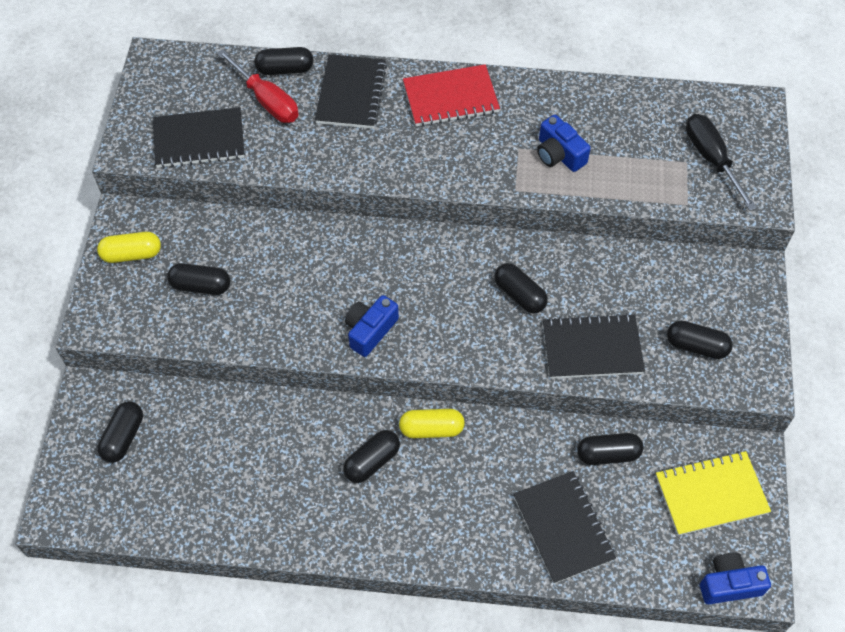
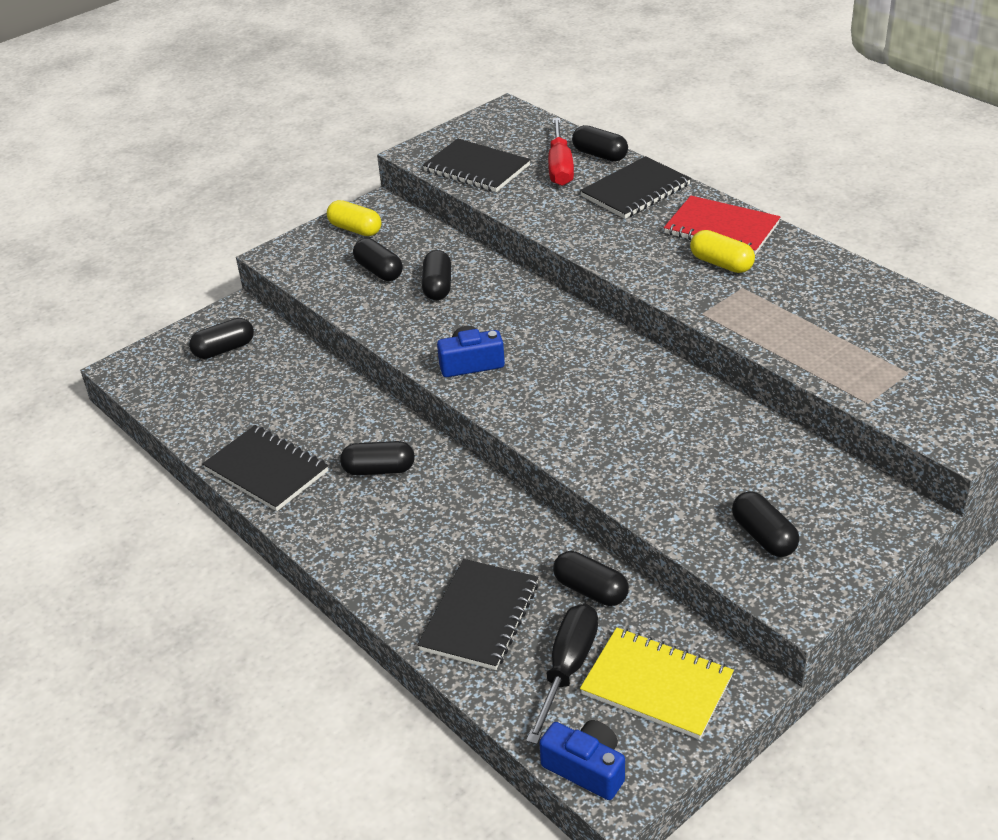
camera: 45 degrees right, 20 degrees down
(431, 429) = (454, 477): yellow capsule -> yellow capsule (721, 264)
(519, 295) = (632, 407): black capsule -> black capsule (437, 286)
(559, 154) = (777, 308): blue camera -> none
(592, 348) = (653, 480): black notebook -> black notebook (266, 470)
(711, 159) = (940, 382): black screwdriver -> black screwdriver (567, 669)

